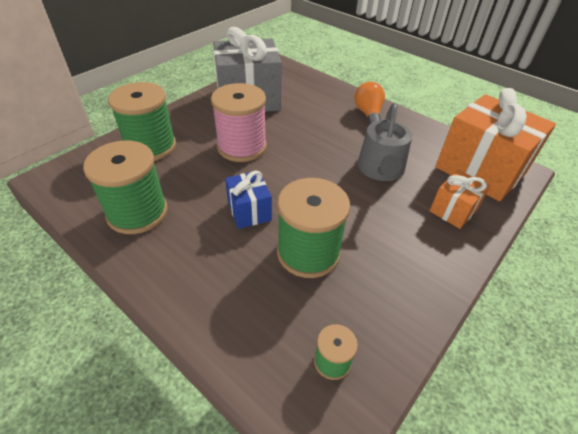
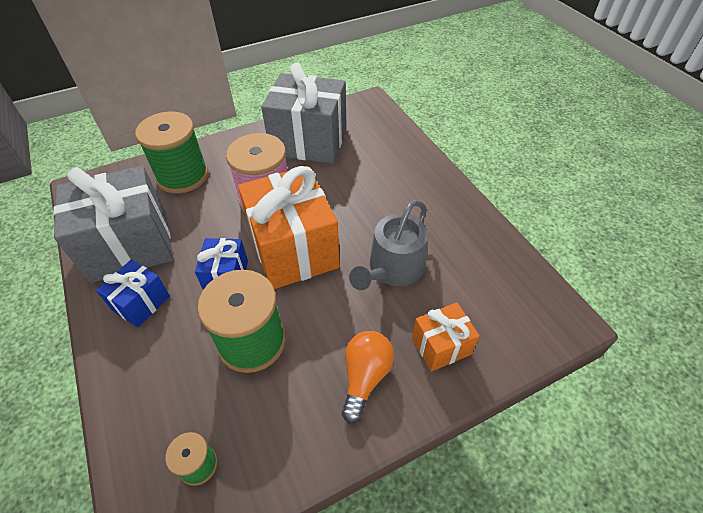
camera: 25 degrees right, 5 degrees up
(137, 212) = (130, 246): green spool -> grey gift
(183, 254) = (141, 303): none -> blue gift
(368, 114) = (428, 193): orange light bulb -> orange light bulb (365, 377)
(480, 170) = (513, 305): orange gift -> orange gift (293, 249)

